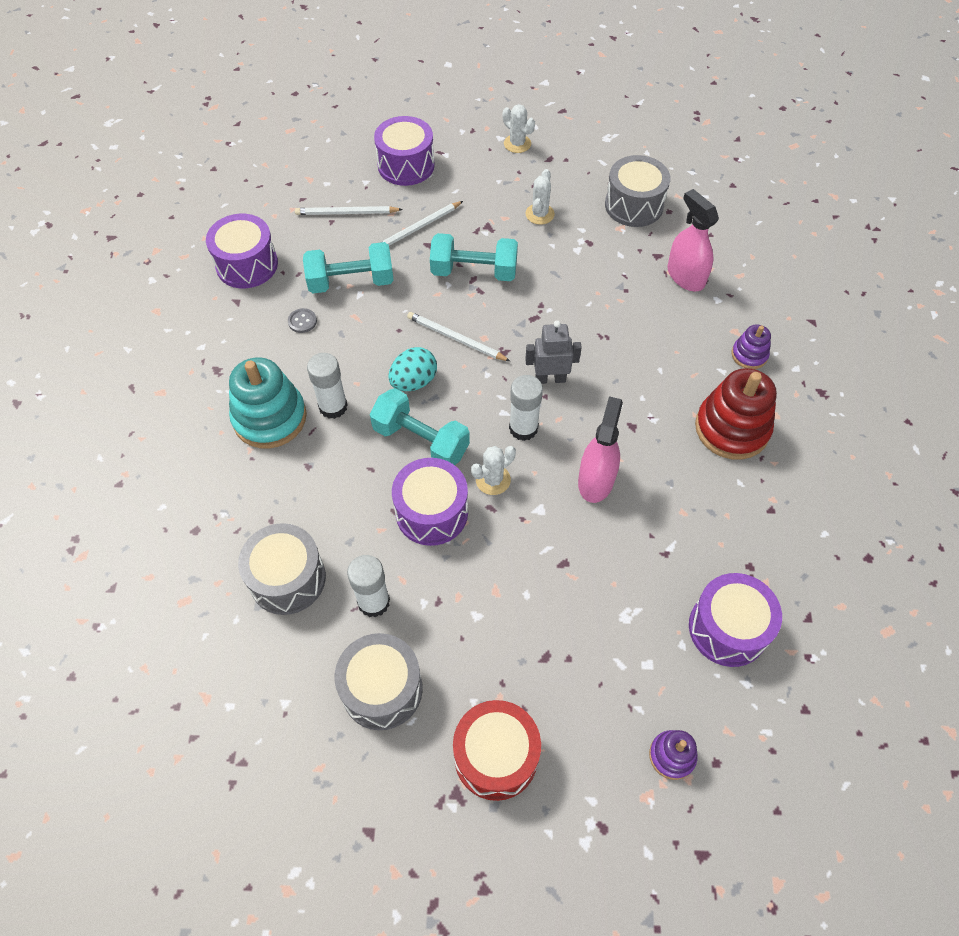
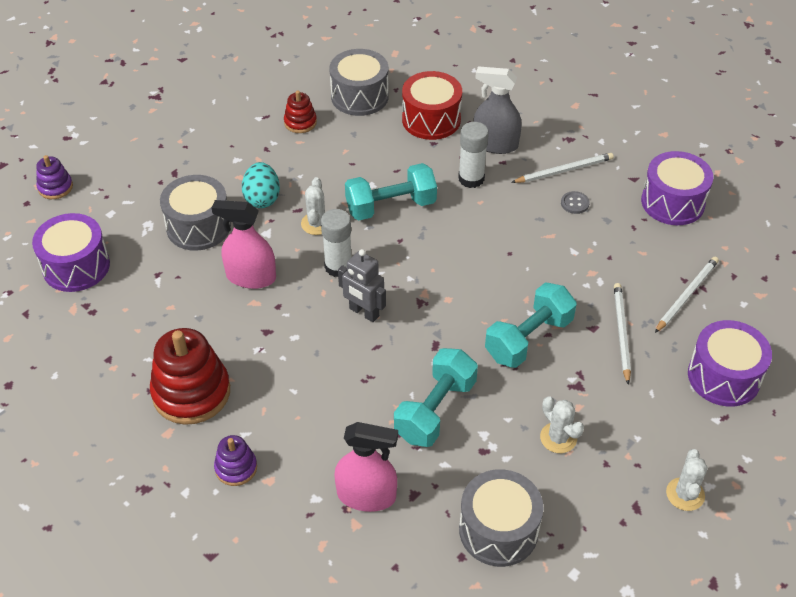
camera: 130 degrees right, 10 degrees down
(270, 418) = (495, 144): turquoise stacking toy -> grey spray bottle
(351, 282) = (593, 253): turquoise dumbbell -> turquoise dumbbell (435, 410)
(373, 602) = (300, 122): white glue stick -> red stacking toy
(382, 689) = (245, 99): grey drum -> grey drum (198, 226)
(414, 382) = (448, 232): turquoise egg -> turquoise egg (262, 198)
(431, 512) = (329, 180): purple drum -> none
(456, 338) = (465, 281): white pencil -> white pencil (564, 170)
(496, 756) = (153, 120): red drum -> red drum (431, 119)
(517, 144) = (685, 494): white cactus -> white cactus turned 75 degrees counterclockwise
(550, 378) = (364, 312): grey robot -> grey robot turned 90 degrees clockwise
(596, 480) = (251, 277): pink spray bottle -> pink spray bottle turned 135 degrees clockwise

